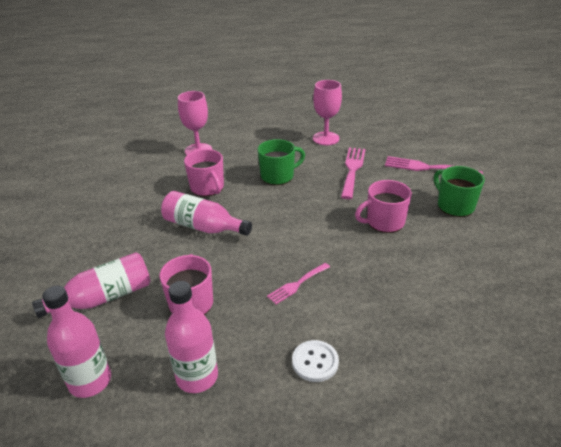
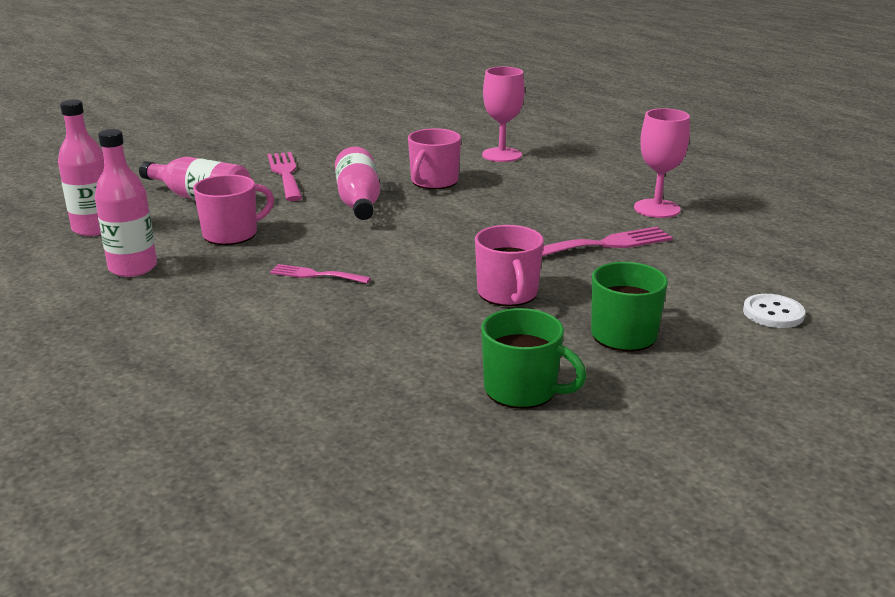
camera: 55 degrees right, 10 degrees down
(278, 176) = (515, 208): green mug -> green mug (522, 390)
(315, 362) = (199, 317): white button -> white button (773, 313)
(384, 222) = (507, 294): pink mug -> pink mug turned 135 degrees counterclockwise
(427, 168) = (700, 292): pink fork -> pink fork (285, 174)

